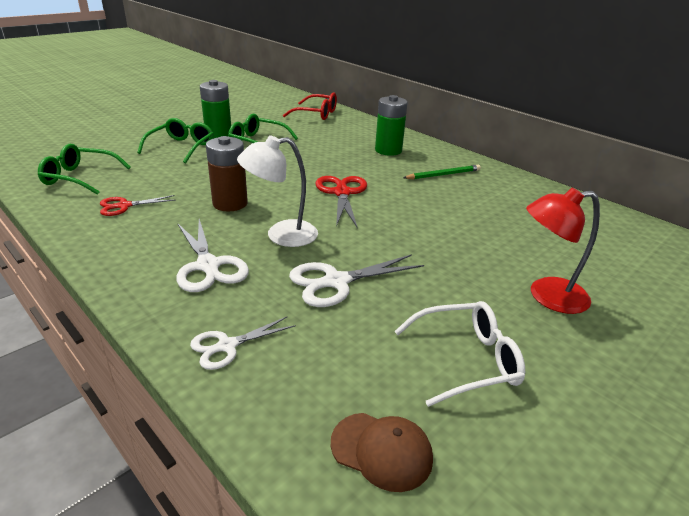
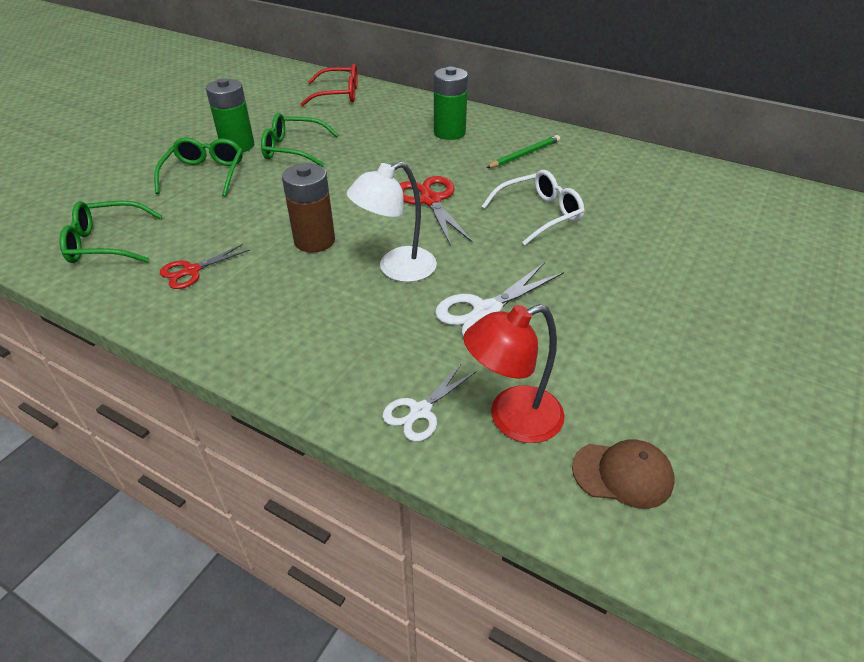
camera: 15 degrees left, 10 degrees up
(208, 265) = (341, 325): white scissors -> none
(466, 360) = (651, 365): white glasses -> white glasses (539, 214)
(547, 296) = (690, 279): red lamp -> red lamp (512, 419)

